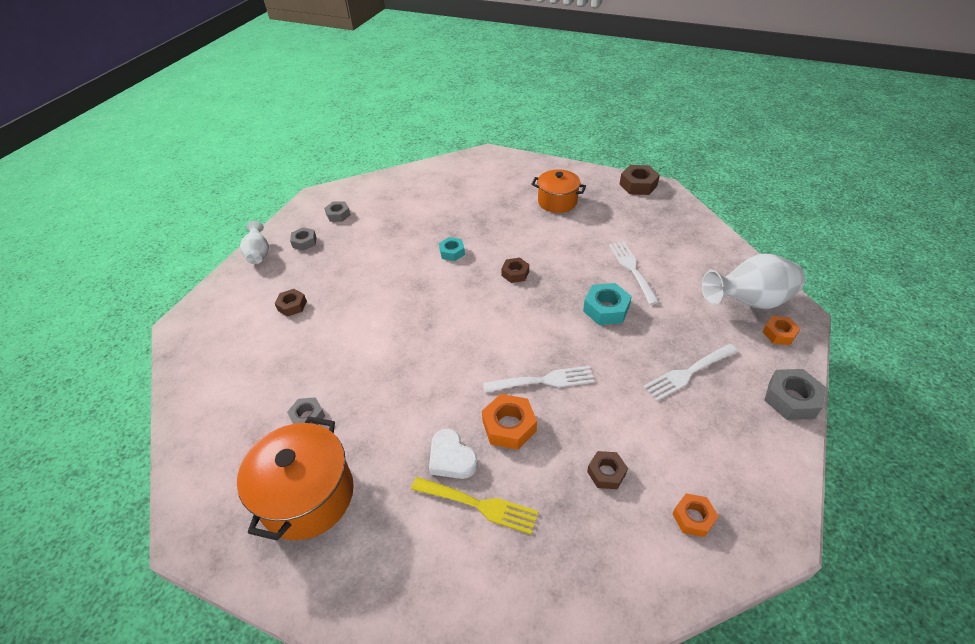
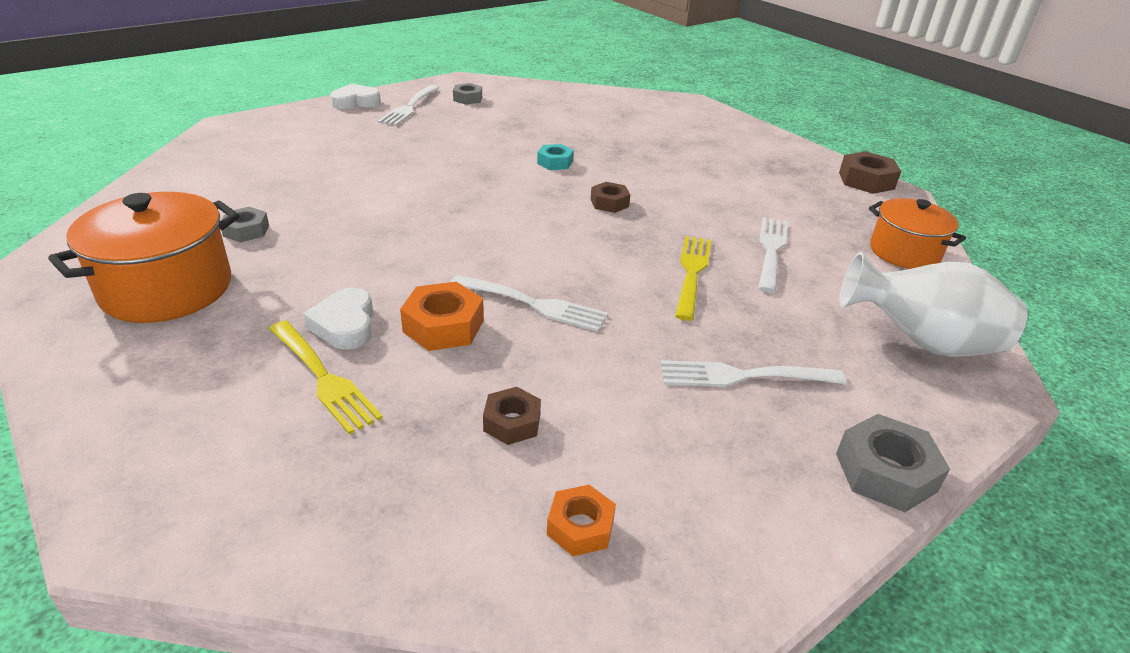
camera: 25 degrees right, 10 degrees down
(259, 254) = (356, 102): white vase -> white heart
(292, 306) = (339, 146): brown nut -> none
(304, 242) = (409, 107): grey nut -> white fork
(557, 202) = (735, 162): orange pot -> orange pot (904, 252)
(606, 309) = (692, 273): turquoise nut -> yellow fork
(779, 334) = (939, 394): orange nut -> none

